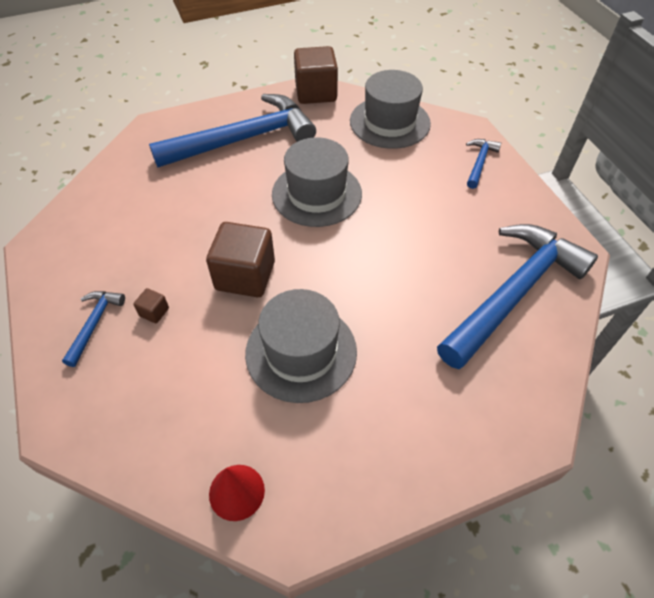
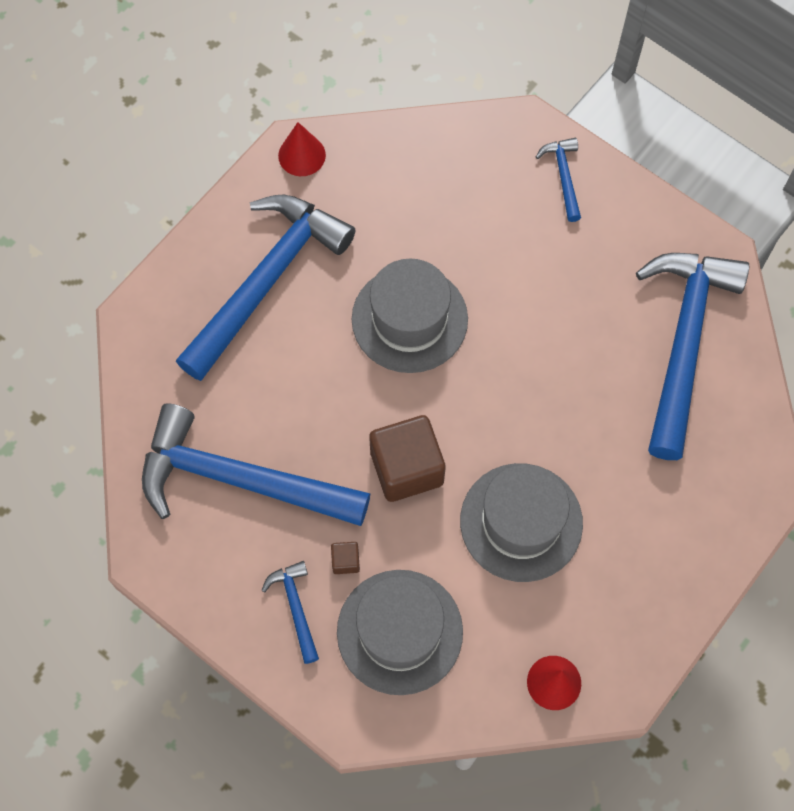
camera: 30 degrees left, 15 degrees up
(132, 231) = (240, 479): none -> blue hammer
(316, 92) = (302, 155): brown cube -> red cone
(389, 122) = (425, 162): grey hat -> grey hat (399, 631)

